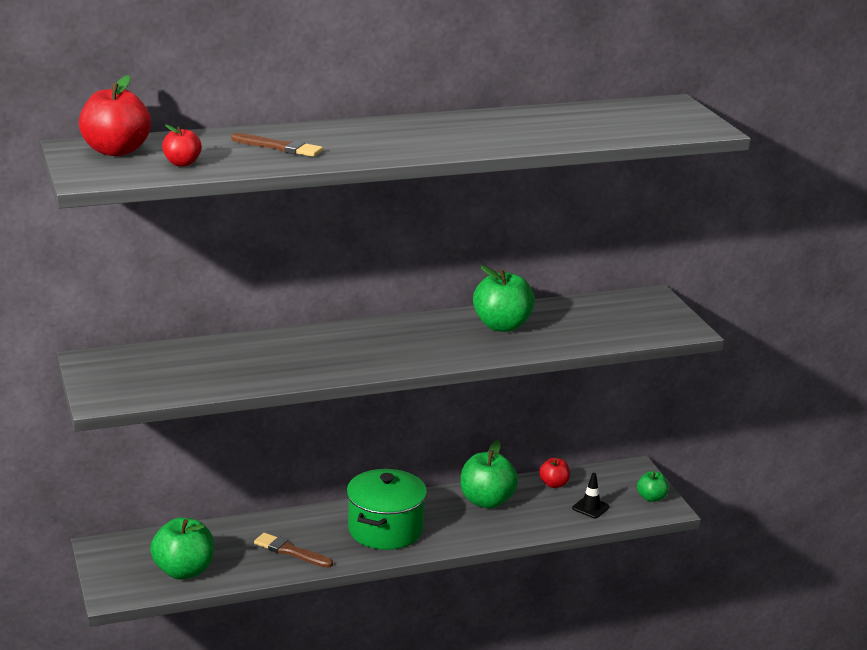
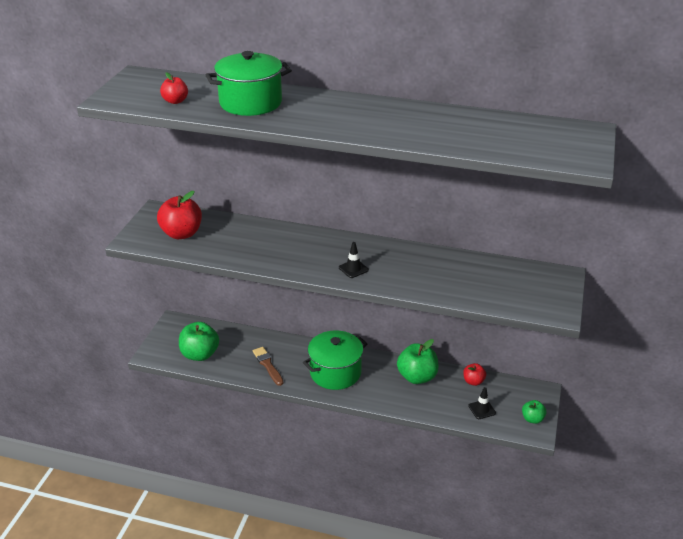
camera: 35 degrees right, 10 degrees up
(116, 151) = (153, 82): red apple -> red apple (182, 234)
(280, 147) = (250, 103): brown brush -> green pot
(426, 351) = (353, 269): none -> black traffic cone
(502, 326) = (425, 265): green apple -> none

